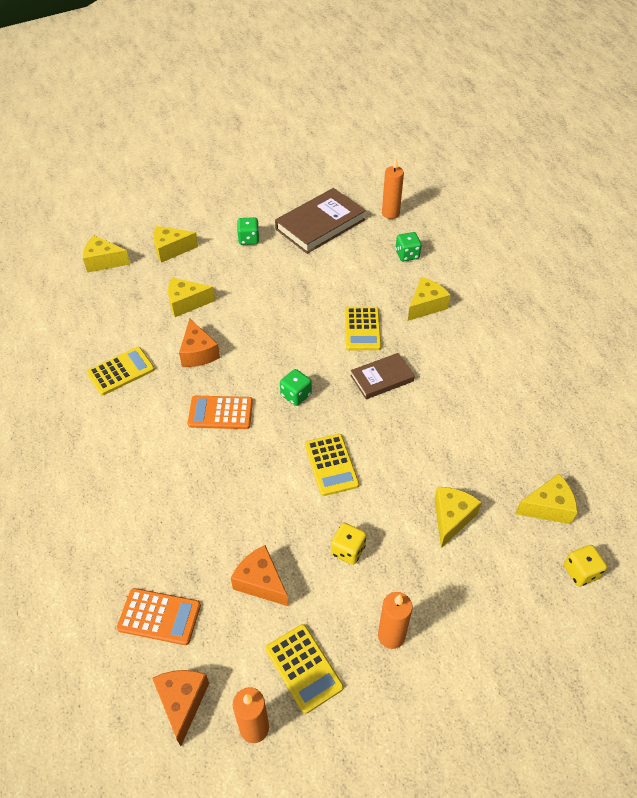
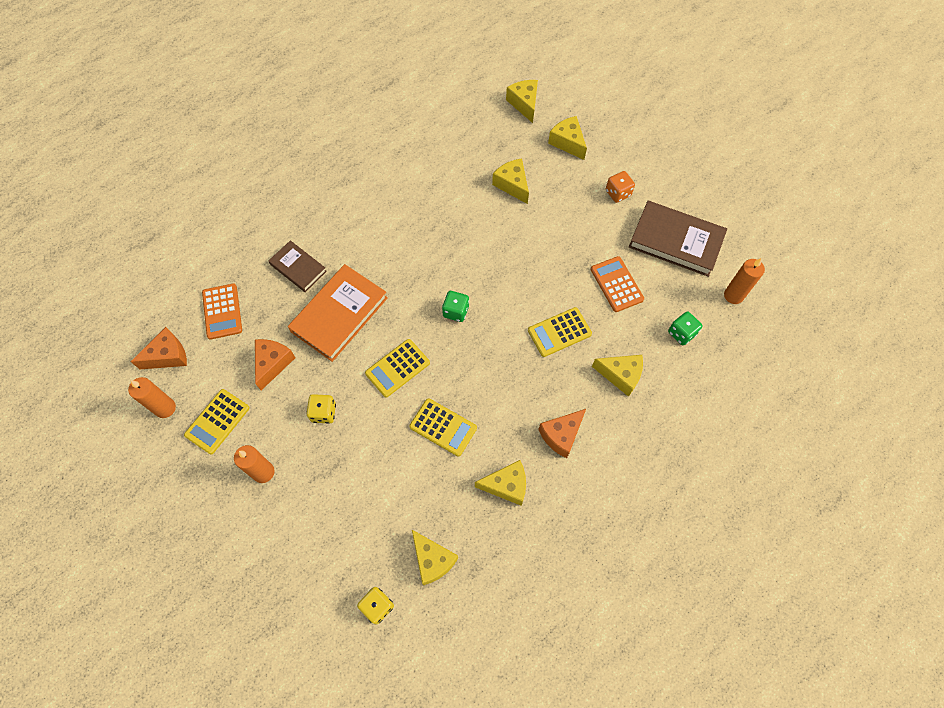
camera: 65 degrees right, 15 degrees up
(121, 371) = (416, 178): yellow calculator -> yellow calculator (443, 427)
(198, 353) = (463, 220): orange cheese -> orange cheese (561, 435)
(220, 413) = (410, 265): orange calculator -> orange calculator (616, 284)
(239, 495) = (339, 315): none -> orange book
(249, 239) = (618, 193): green dice -> orange dice
(382, 378) = (509, 371): brown book -> brown book (298, 268)
(451, 518) = (386, 481): yellow cheese -> yellow cheese (506, 485)

